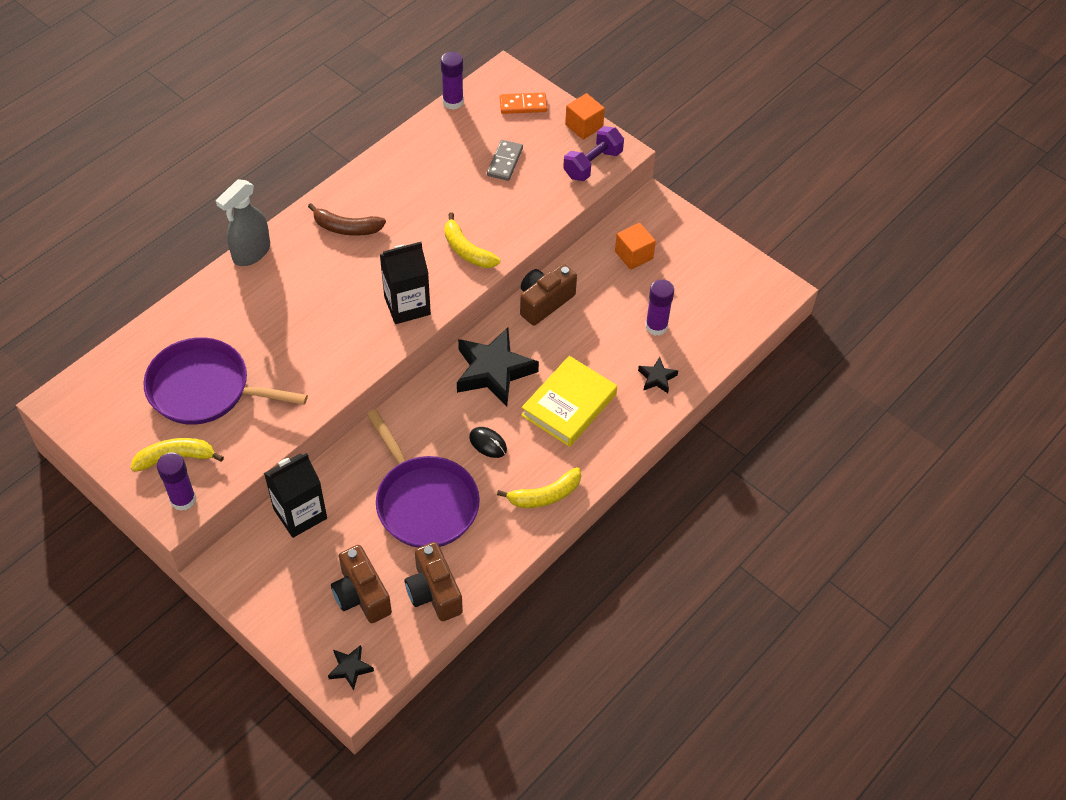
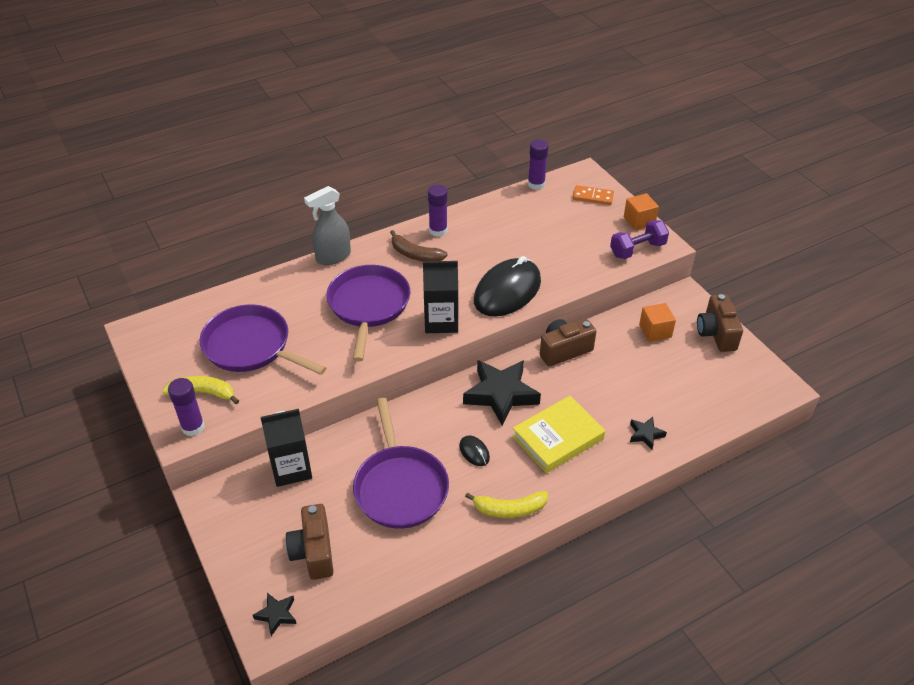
camera: 20 degrees right, 10 degrees down
(318, 306) = (368, 305): none -> purple pan
(434, 592) = (378, 567): brown camera -> brown camera (716, 334)
(467, 250) = (507, 291): yellow banana -> black mouse
(505, 162) = (563, 234): grey domino -> none
(656, 326) = (658, 392): purple glue stick -> purple glue stick (438, 231)

